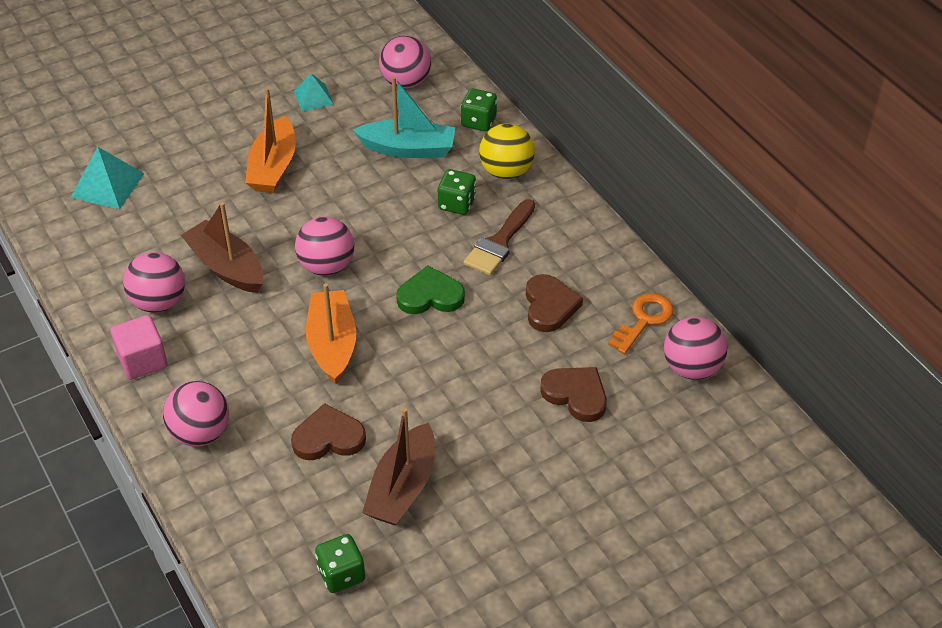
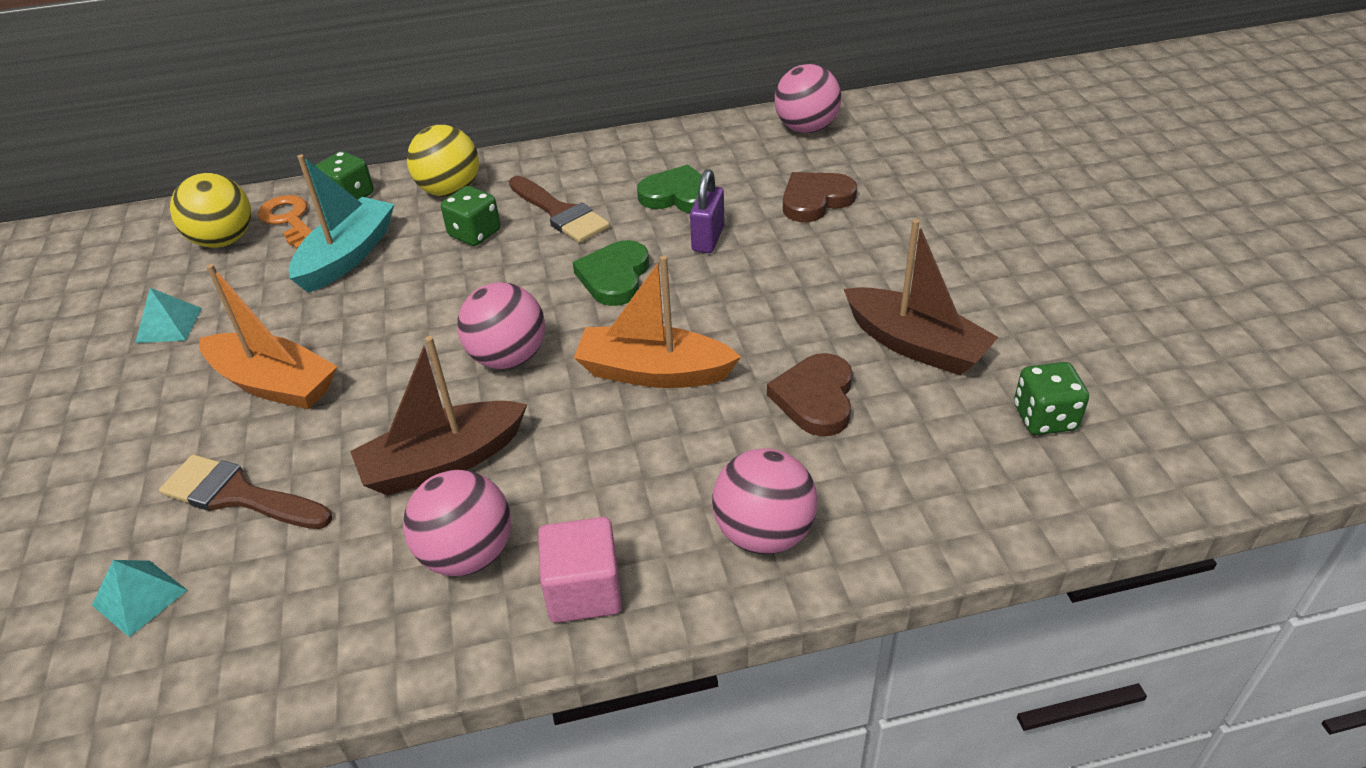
camera: 70 degrees left, 5 degrees down
(107, 185) = (139, 597): turquoise pyramid -> turquoise pyramid, size x0.64
(182, 191) = (238, 495): none -> brown brush
(406, 82) = (224, 240): pink ball -> yellow ball
(496, 338) = (708, 239): none -> purple padlock
(549, 306) = (679, 196): brown heart -> green heart
(644, 320) = (730, 143): orange key -> orange key (290, 220)

